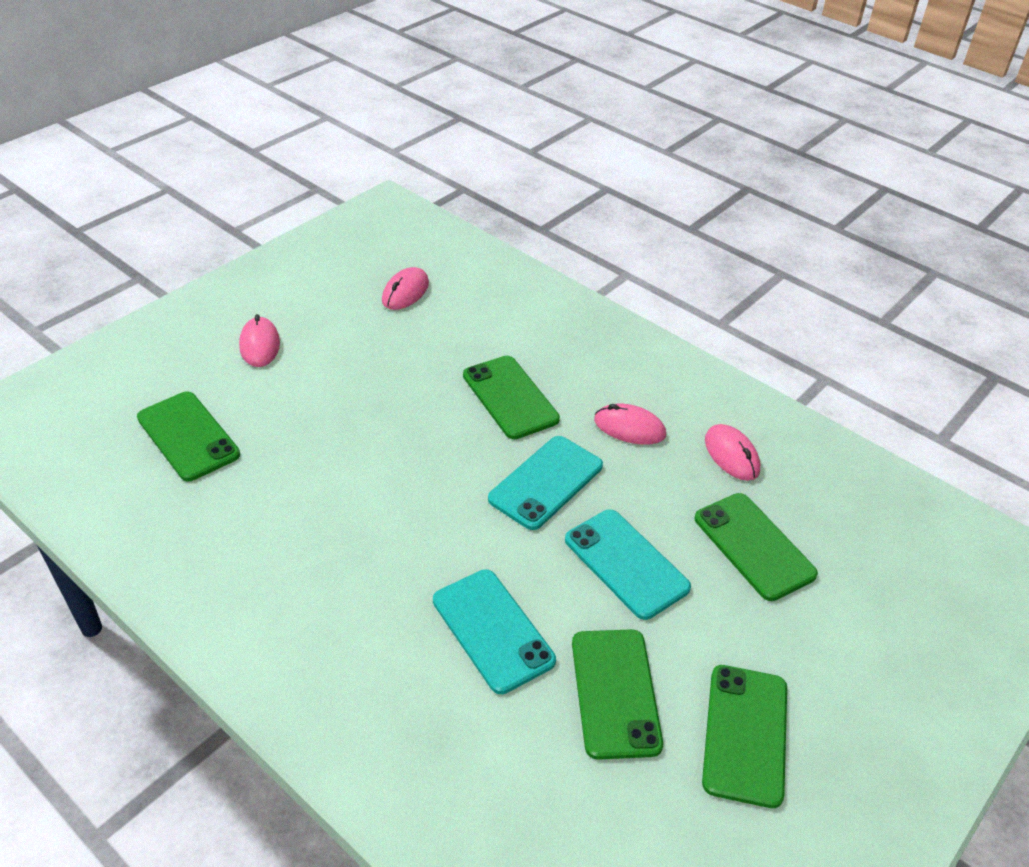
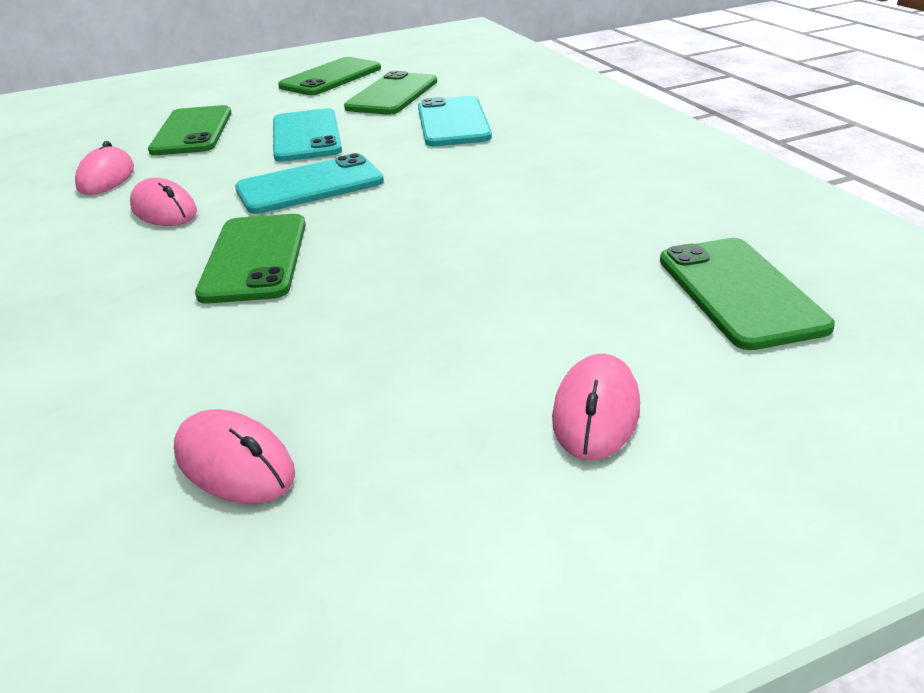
camera: 150 degrees left, 10 degrees down
(405, 292) = (234, 463): pink mouse -> pink mouse turned 75 degrees clockwise

